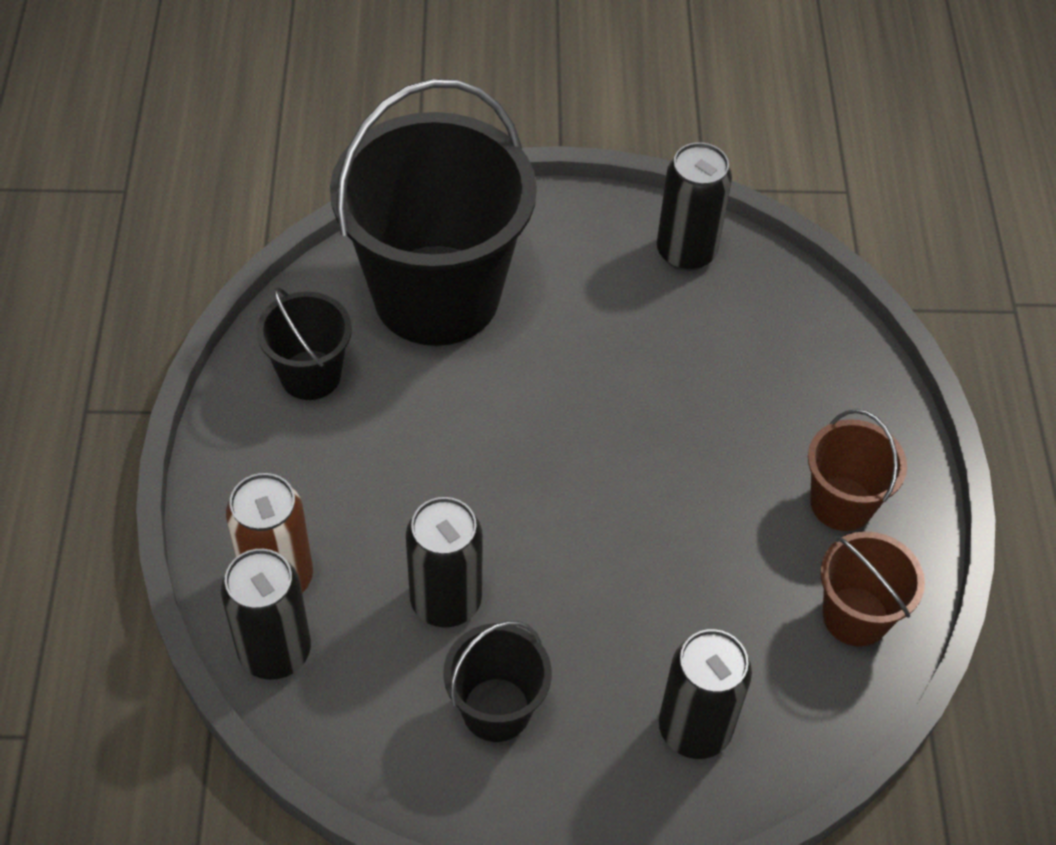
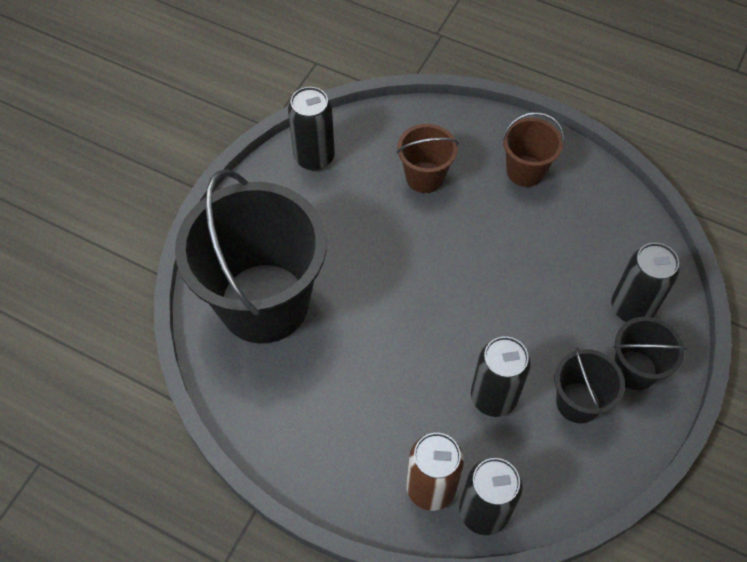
camera: 60 degrees left, 5 degrees up
(310, 375) = (283, 404): black bucket -> black bucket (635, 370)
(855, 616) = (597, 200): brown bucket -> brown bucket (424, 177)

